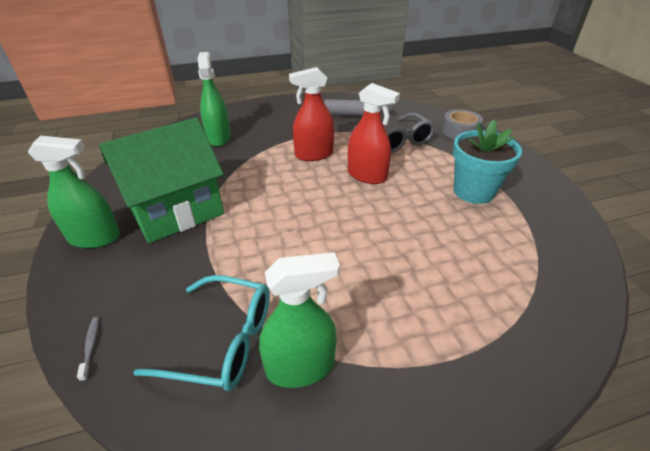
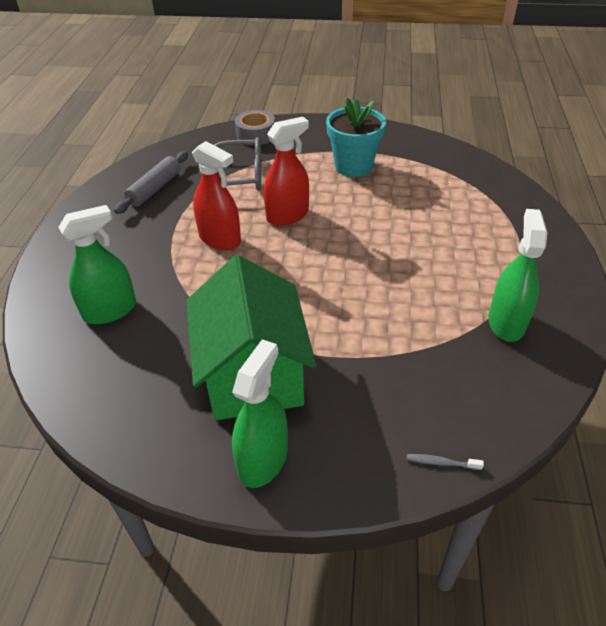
camera: 65 degrees left, 5 degrees up
(219, 138) = (110, 310): green spray bottle -> green spray bottle turned 135 degrees clockwise
(221, 341) = (466, 364): turquoise glasses -> none
(314, 154) = (220, 239): red spray bottle -> red spray bottle turned 60 degrees counterclockwise

